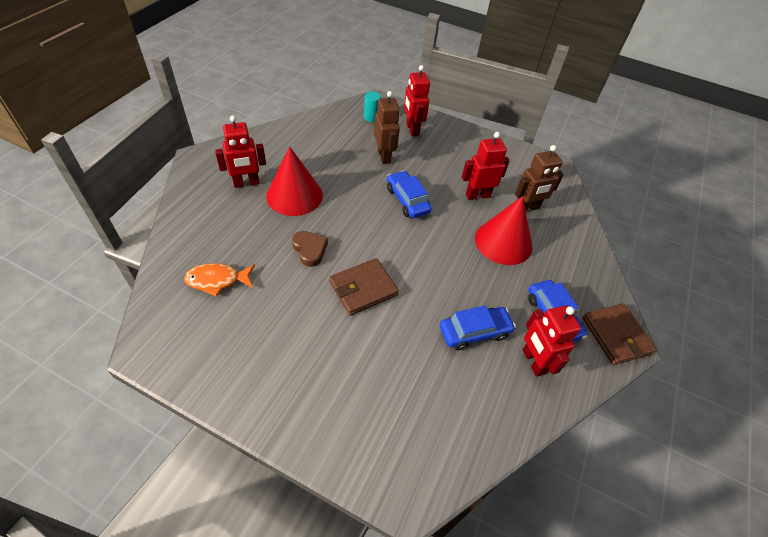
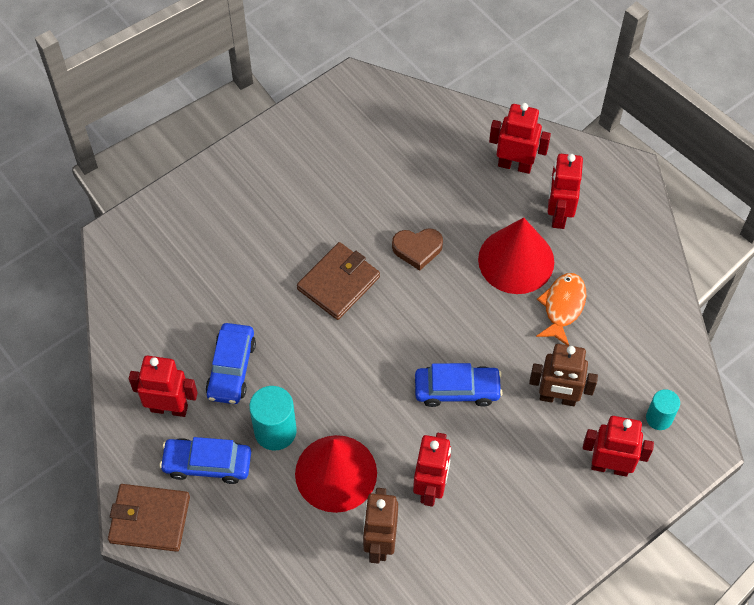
camera: 120 degrees right, 10 degrees up
(209, 215) = (515, 165): none -> red robot
(217, 280) = (411, 153): orange fish -> orange fish (562, 307)
(363, 288) = (338, 283): brown wallet -> brown wallet turned 45 degrees clockwise
(501, 285) = (275, 431): none -> turquoise cylinder

